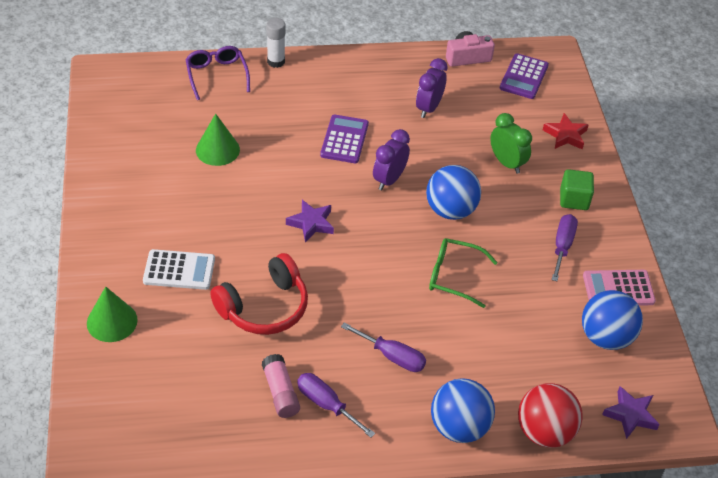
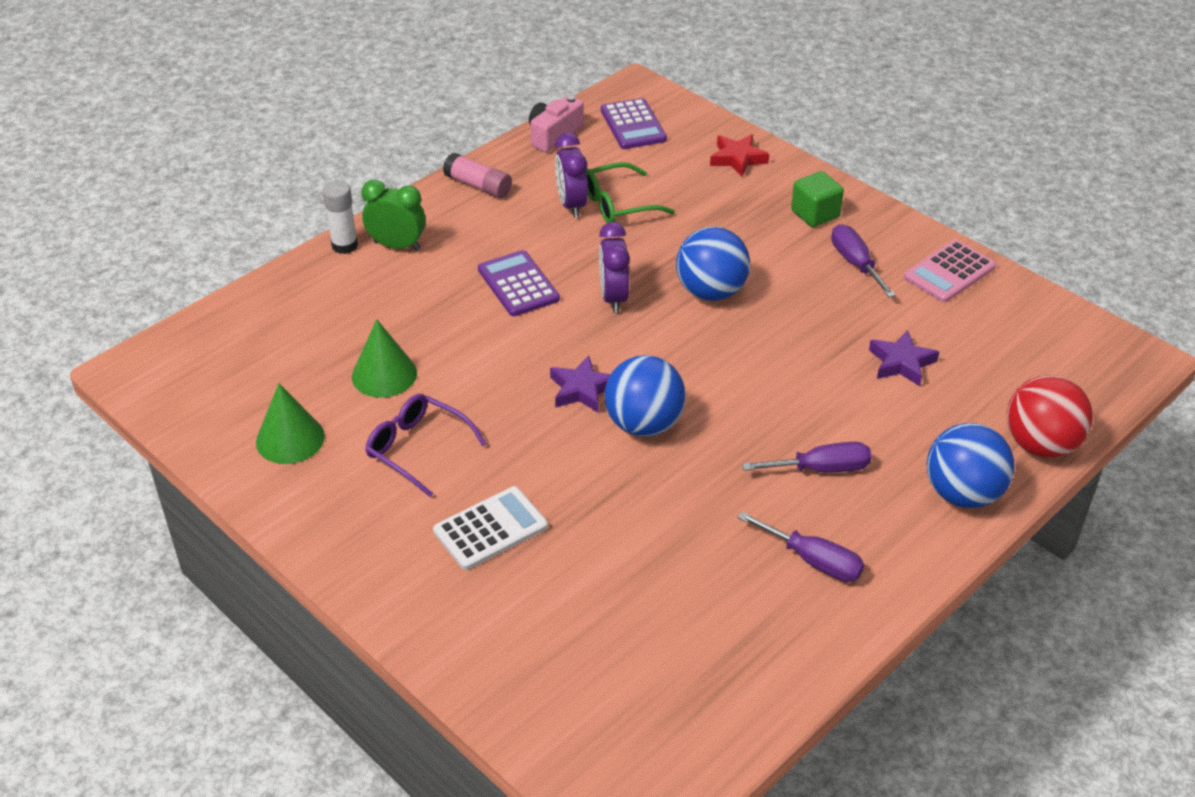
camera: 35 degrees left, 5 degrees down
(112, 321) = (475, 635): green cone -> green cone (290, 439)
(217, 75) = (289, 296): purple glasses -> purple glasses (417, 449)
(264, 307) = (633, 506): red headphones -> none
(280, 392) = (753, 581): pink glue stick -> pink glue stick (478, 186)
(326, 404) = (813, 561): purple screwdriver -> purple screwdriver turned 150 degrees counterclockwise
(453, 276) = (788, 353): green glasses -> green glasses (618, 204)
(507, 163) = (712, 215): green clock -> green clock (397, 246)
(605, 337) = (990, 323): blue ball -> blue ball (644, 424)
(630, 415) = (1092, 379): purple star -> purple star (901, 363)

